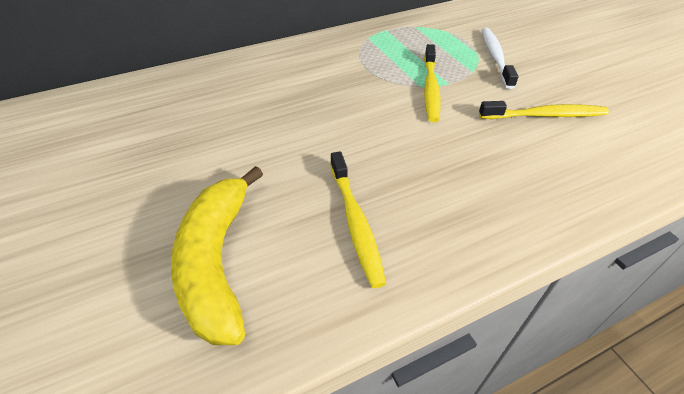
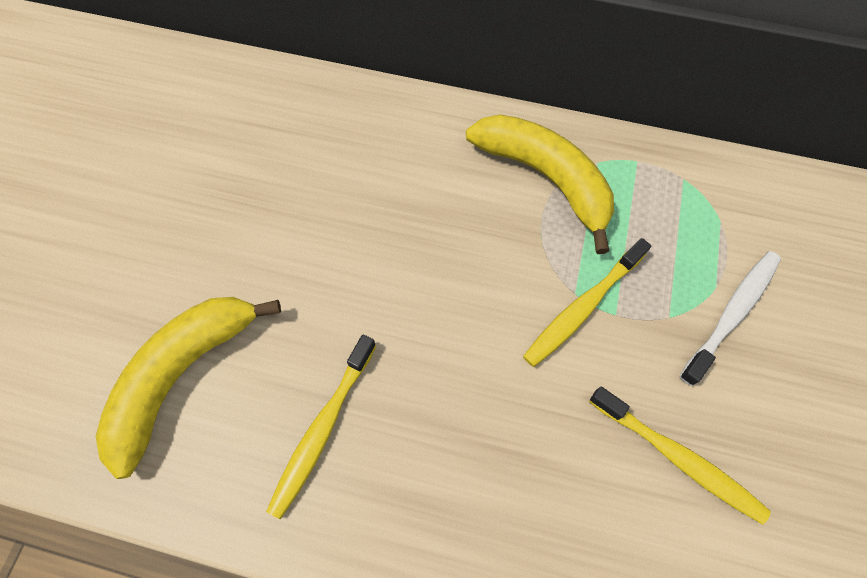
camera: 40 degrees right, 20 degrees up
(349, 54) = (545, 178): none -> yellow banana

